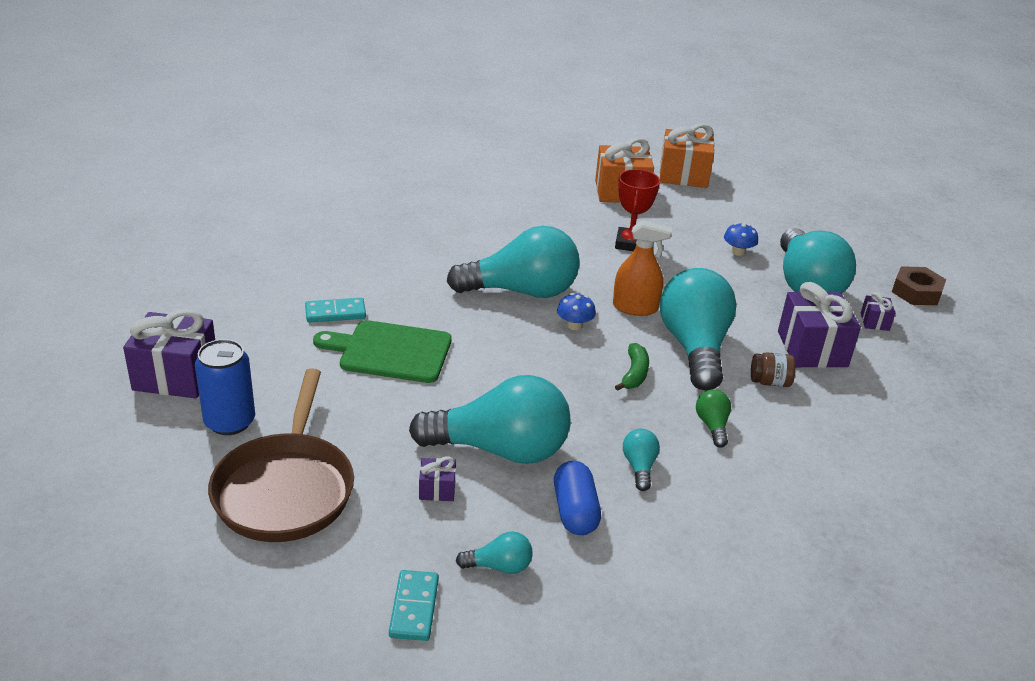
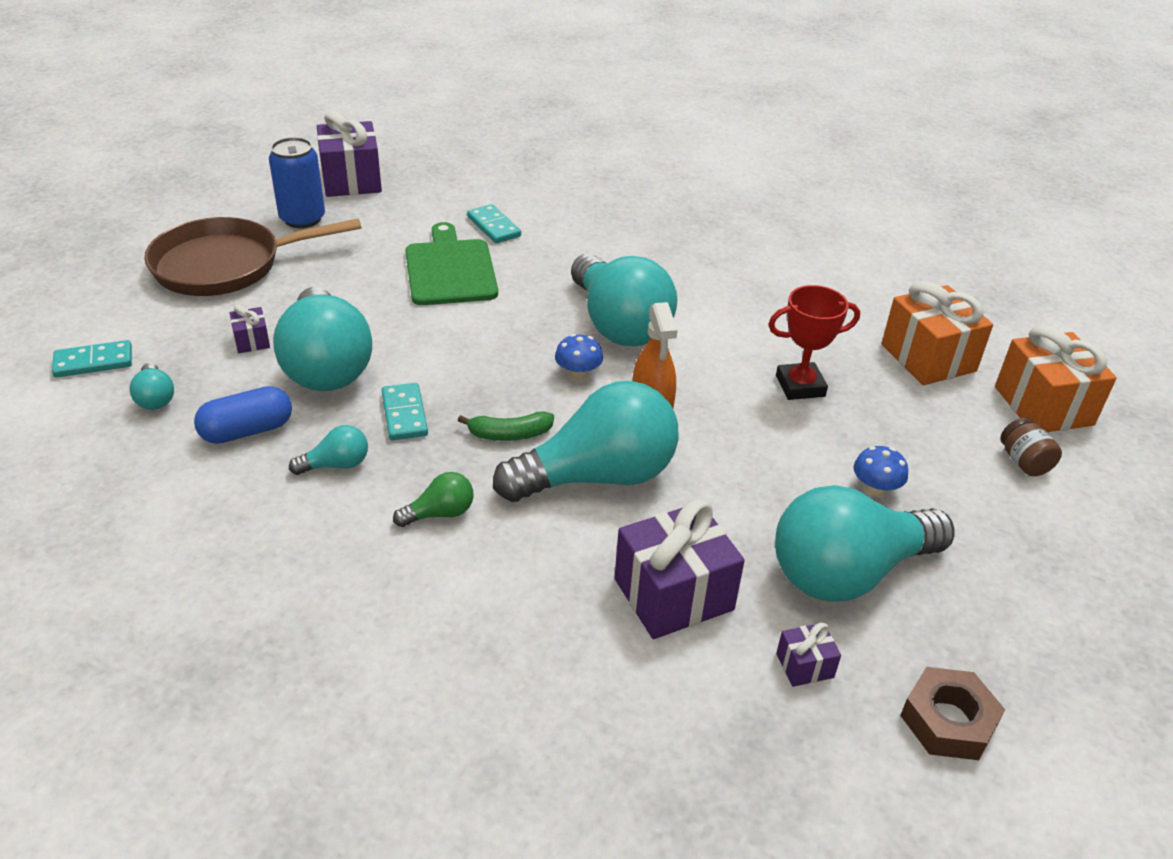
camera: 70 degrees right, 5 degrees up
(589, 419) = (404, 414): none -> turquoise domino
(770, 382) = (563, 557): brown jar -> brown jar (1024, 462)

